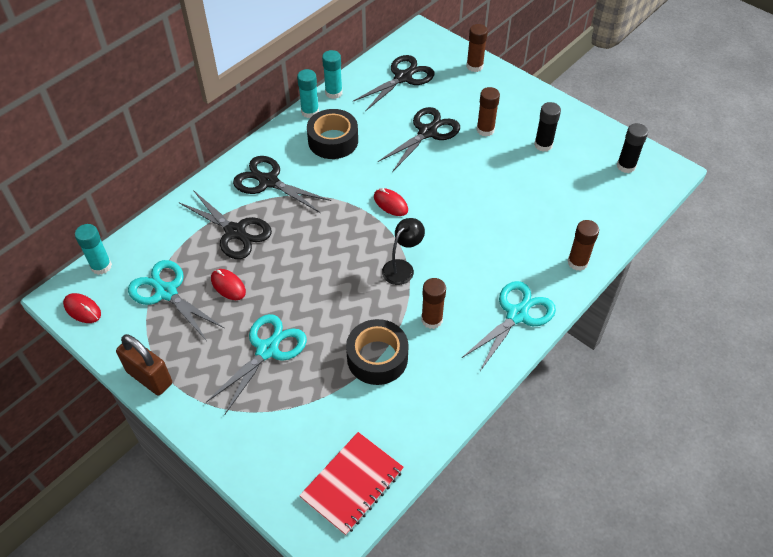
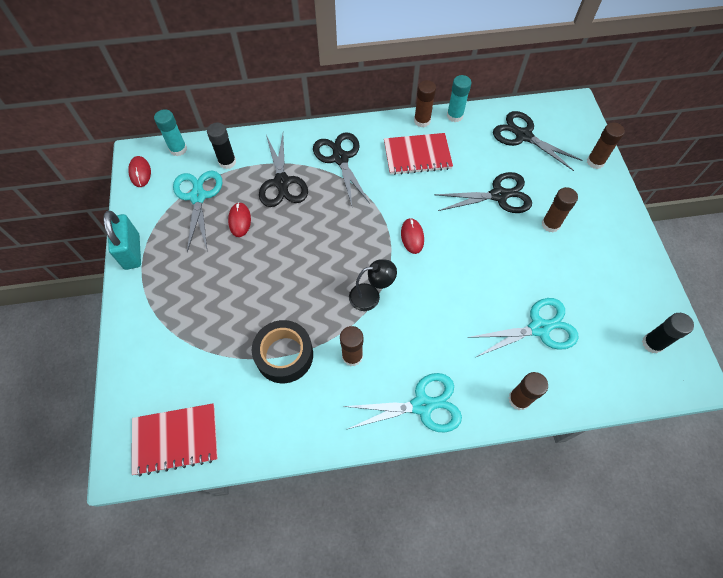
camera: 40 degrees right, 10 degrees up
(149, 377) = (132, 252): brown padlock -> turquoise padlock
(267, 350) = (219, 289): turquoise scissors -> turquoise scissors (539, 328)
(310, 112) = (422, 121): turquoise glue stick -> brown glue stick
(333, 141) = (417, 155): black tape -> red notebook
(403, 77) = (523, 136): black scissors -> black scissors turned 135 degrees counterclockwise
(543, 145) = (590, 271): black glue stick -> black glue stick (227, 162)

